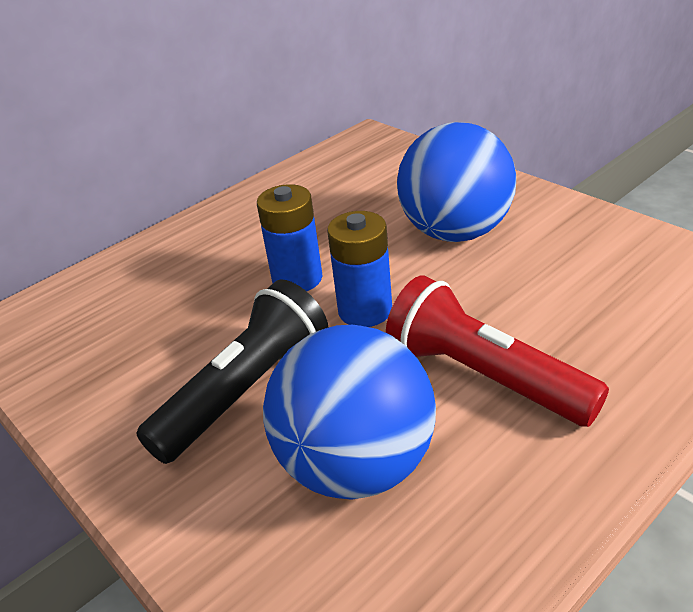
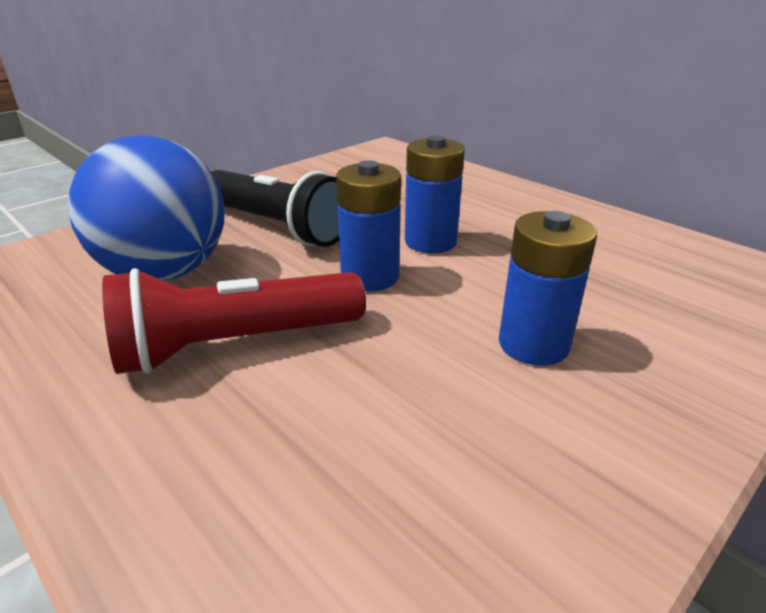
camera: 85 degrees right, 5 degrees down
(456, 232) = (533, 344): blue ball -> blue battery
(484, 376) = (235, 344): red flashlight -> red flashlight turned 150 degrees counterclockwise

